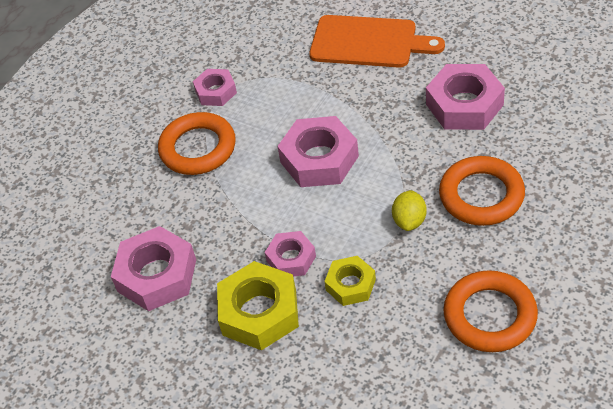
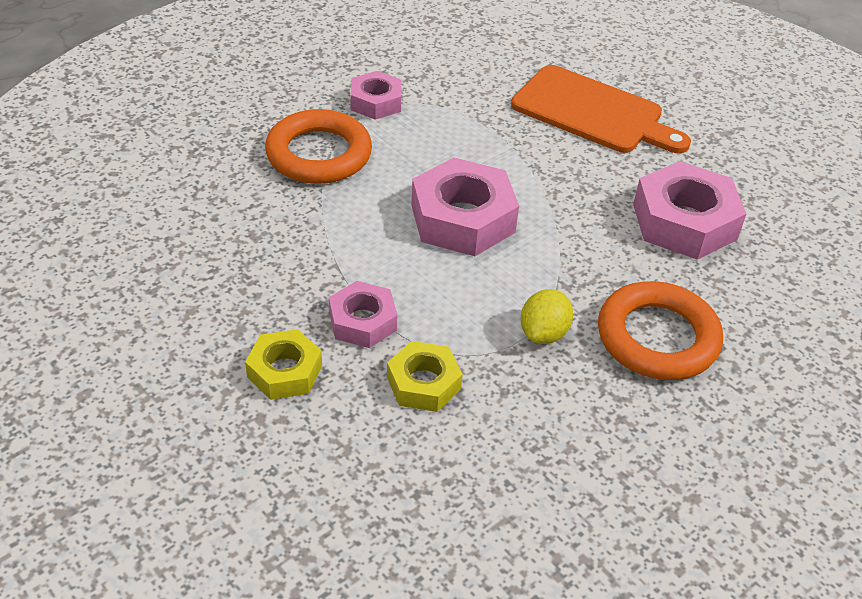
camera: 10 degrees right, 5 degrees down
(157, 275) = (182, 277): pink nut -> none
(259, 312) = (285, 371): yellow nut -> yellow nut, size x0.59
(490, 315) = (598, 498): orange ring -> none

